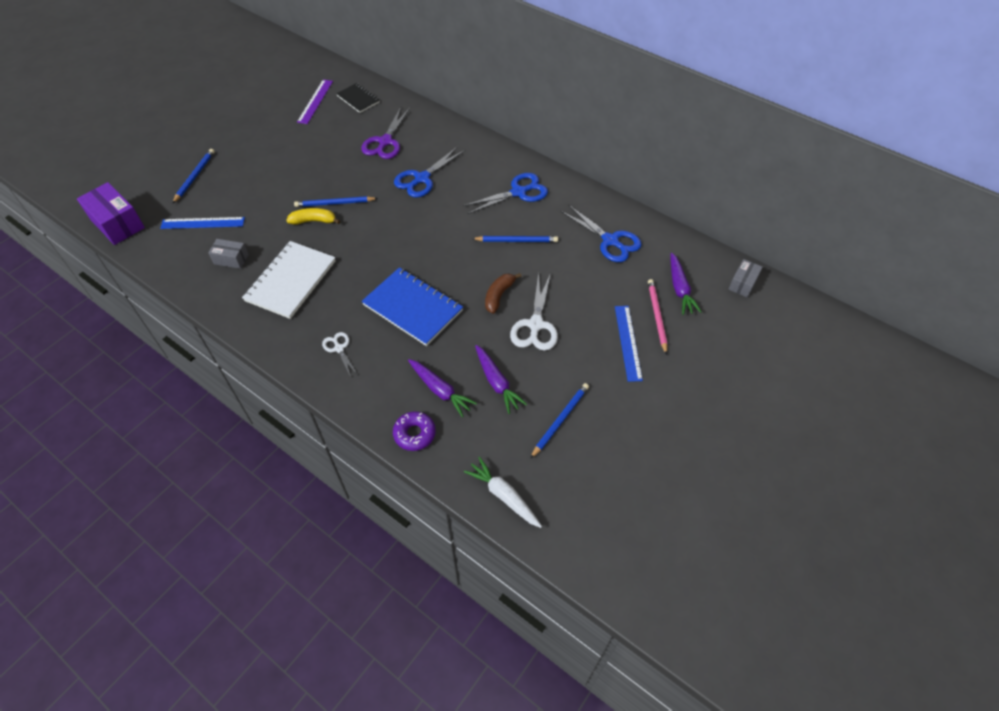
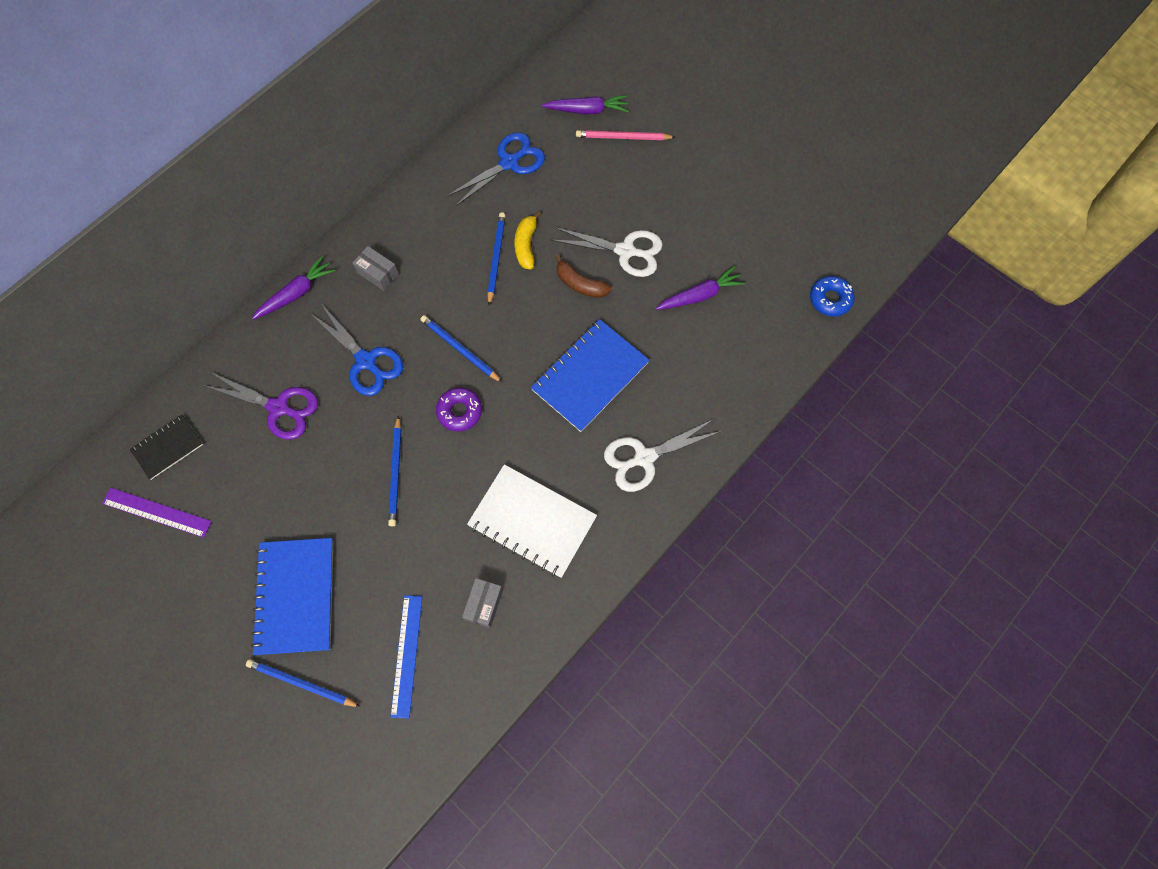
camera: 85 degrees left, 15 degrees up
(117, 223) = (388, 789): purple box -> none
(252, 166) = (296, 596): none -> blue notebook
(314, 221) = (426, 499): yellow banana -> yellow banana (526, 245)
(339, 348) = (644, 458): white scissors -> white scissors, size x1.77
(414, 434) = (760, 377): purple donut -> purple donut (459, 411)
(440, 390) = (707, 351): purple carrot -> purple carrot (296, 293)
(503, 496) = (830, 299): white carrot -> blue donut
(518, 192) = (412, 249): blue scissors -> none
(560, 420) = (747, 241): blue pencil -> blue pencil (460, 349)
(628, 342) = (655, 169): blue ruler -> none
(742, 283) = (586, 54): grey box -> grey box (378, 273)

